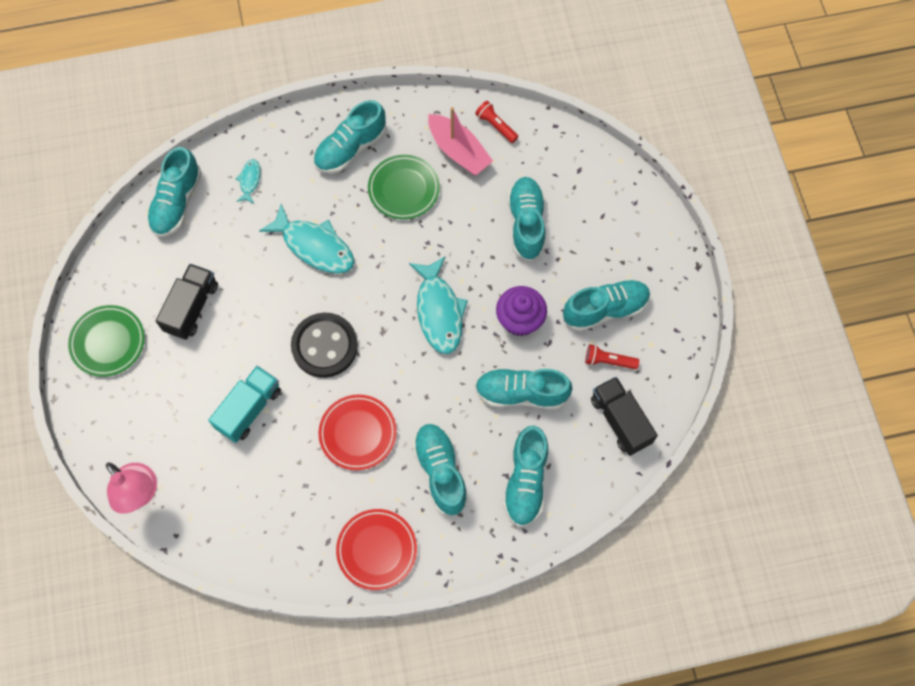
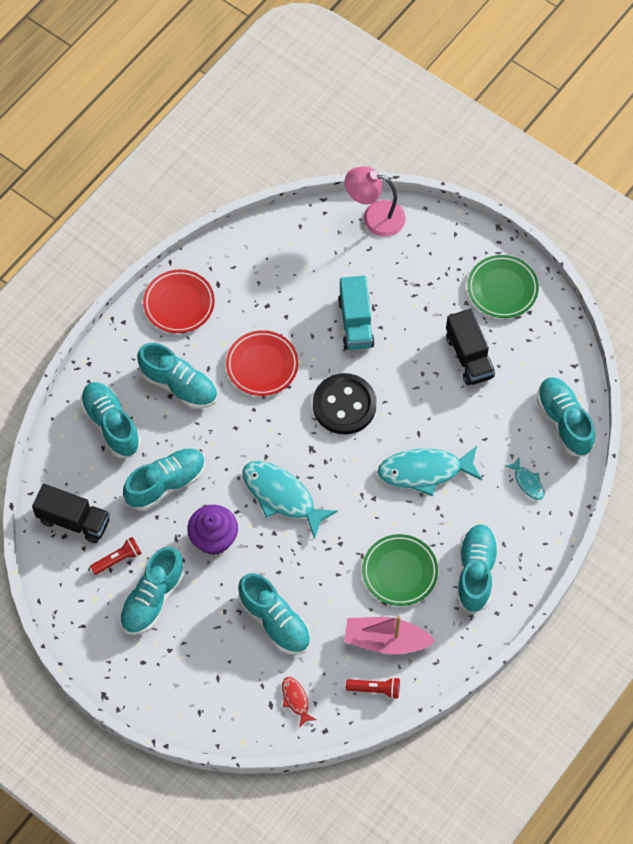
camera: 140 degrees right, 5 degrees down
(558, 160) = (296, 700): none -> red fish

